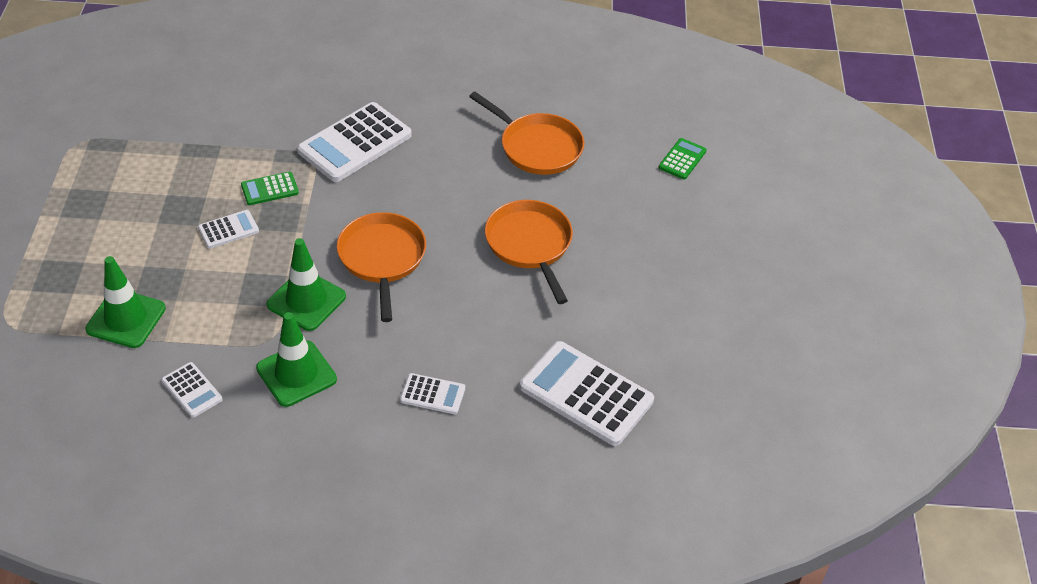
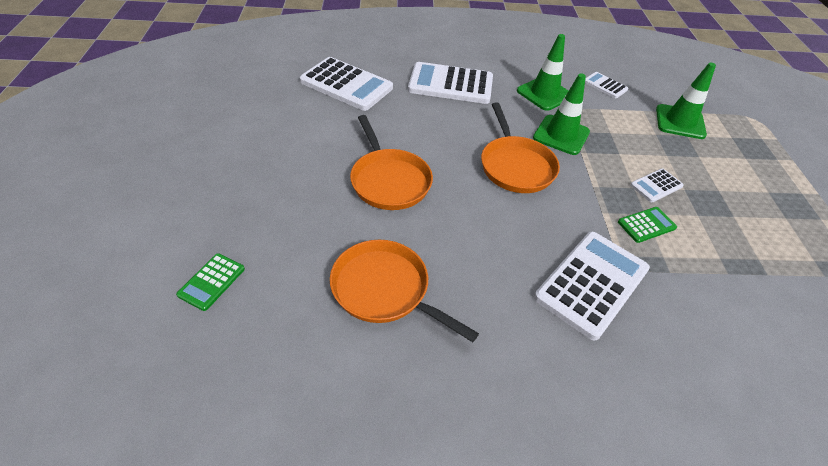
camera: 175 degrees right, 0 degrees up
(432, 394) = (450, 84): white calculator -> white calculator, size x2.03

